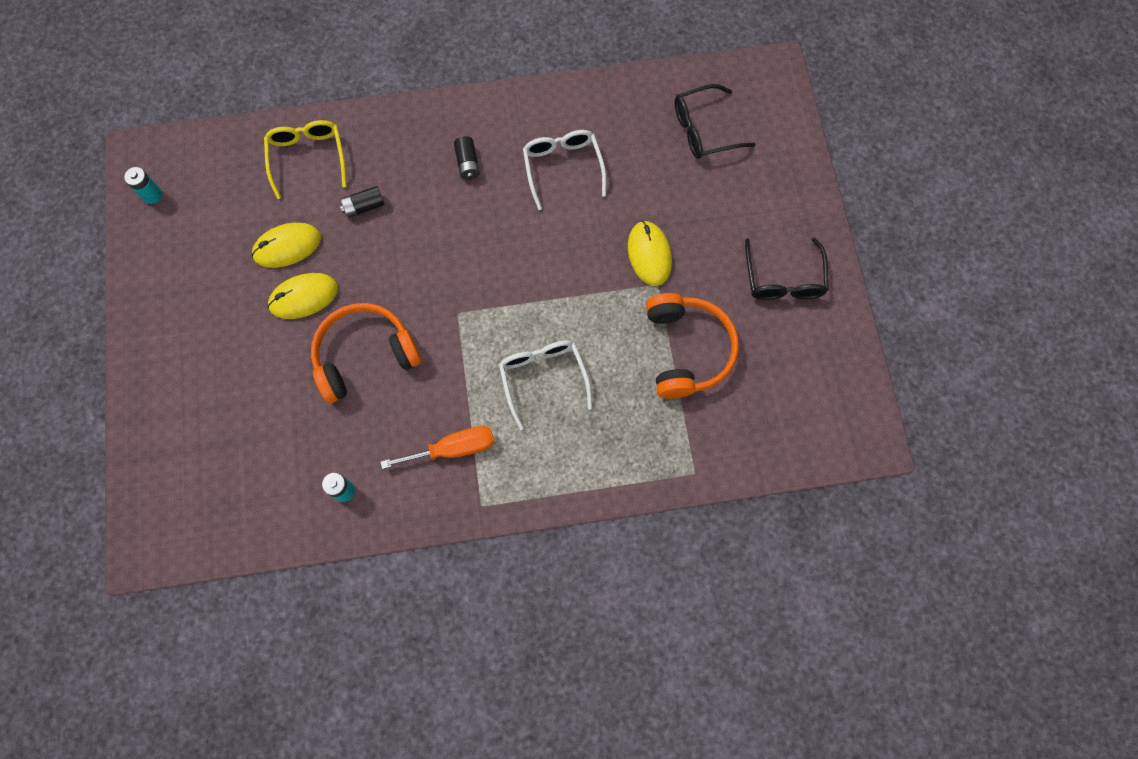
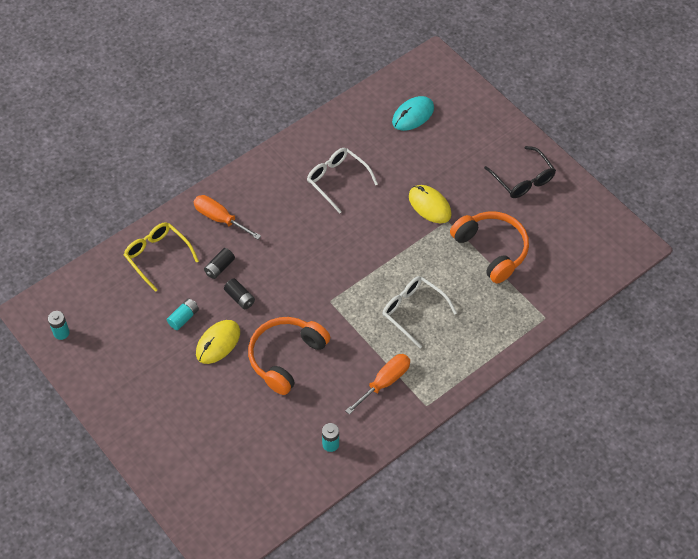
camera: 30 degrees left, 15 degrees down
(287, 246) = (183, 318): yellow mouse -> turquoise battery
(403, 147) = (220, 218): none -> orange screwdriver
(467, 163) = (271, 208): black battery -> black battery (240, 298)
(704, 129) = (413, 115): black glasses -> turquoise mouse

